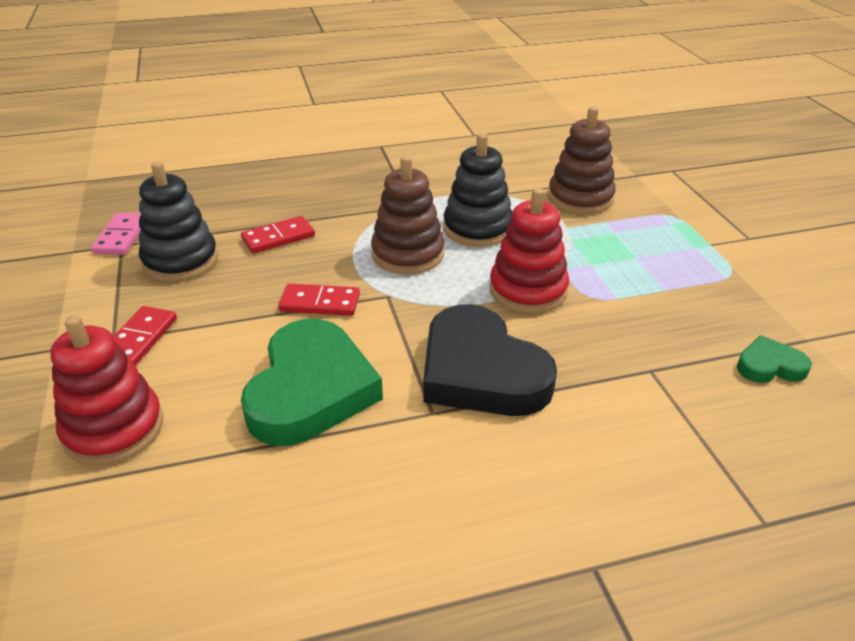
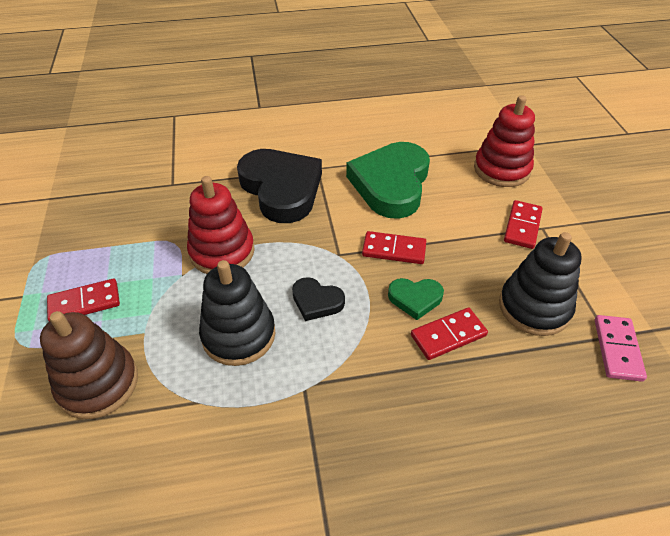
camera: 175 degrees left, 10 degrees up
(408, 254) = (316, 301): brown stacking toy -> black heart
(642, 242) = (84, 303): none -> red domino
(769, 366) = (94, 182): green heart -> green heart (415, 299)

